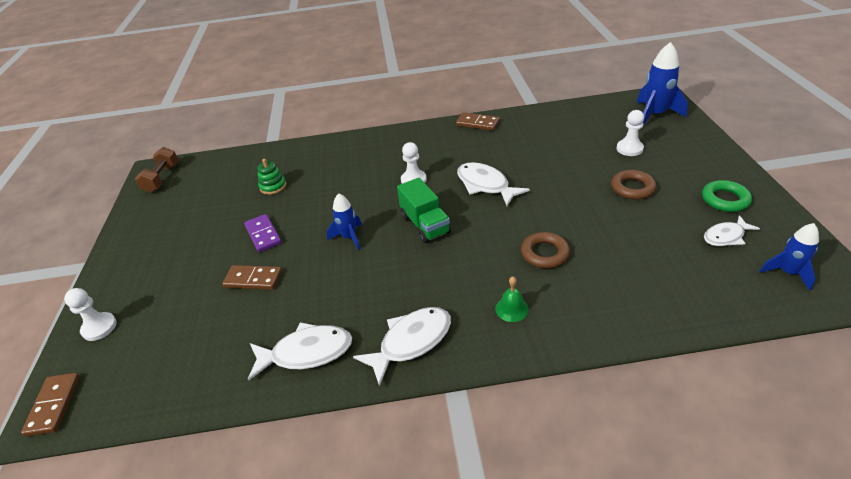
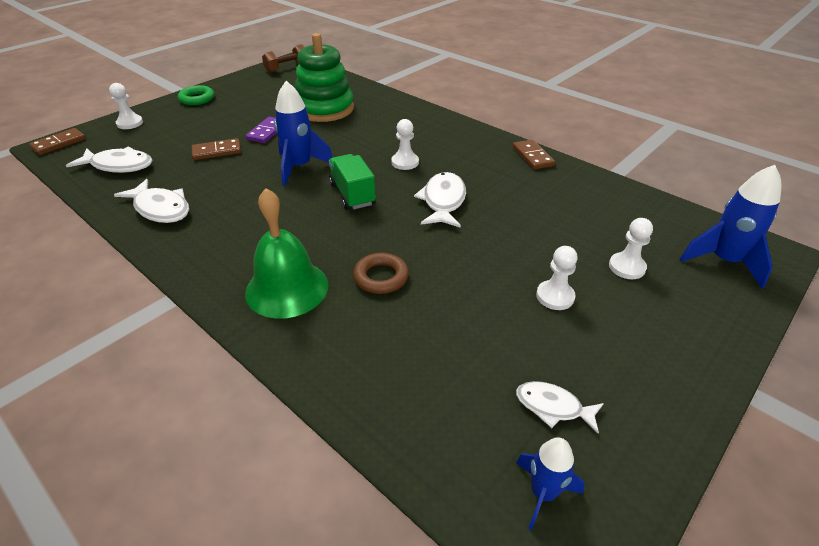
camera: 45 degrees right, 0 degrees up
(253, 279) = (217, 151): brown domino -> brown domino turned 75 degrees counterclockwise
(273, 186) = (324, 109): green stacking toy -> green stacking toy, size x2.36
(349, 237) = (299, 167): blue rocket -> blue rocket, size x1.63
(411, 342) = (205, 251): white fish -> white fish (119, 166)
(425, 224) = (352, 194): green truck -> green truck turned 135 degrees clockwise
(512, 309) = (287, 288): green bell -> green bell, size x2.33
(632, 188) = (555, 296): brown ring -> white pawn
(725, 199) = (628, 382): green ring -> green ring (197, 99)

